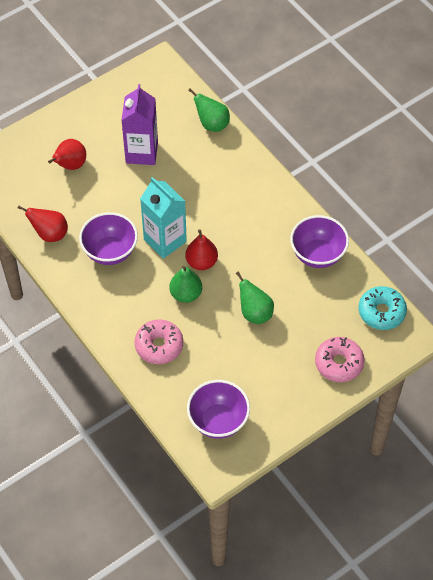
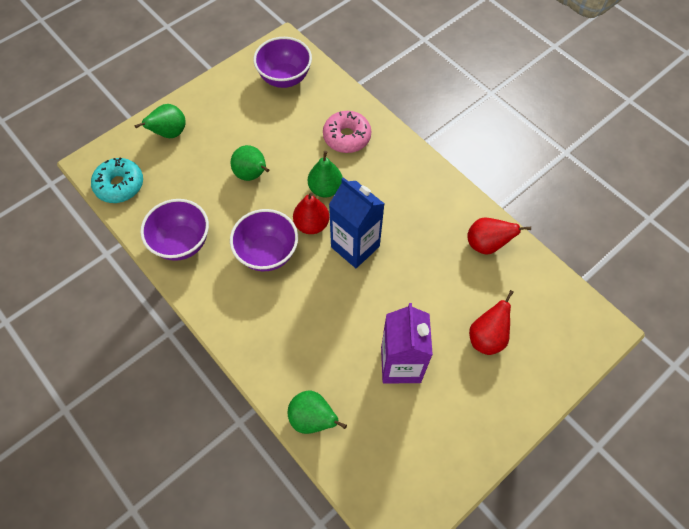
camera: 175 degrees right, 5 degrees up
(110, 252) = (414, 229): purple bowl -> purple bowl (267, 253)
(165, 240) = (355, 246): turquoise carton -> blue carton
(339, 363) = (170, 133): pink donut -> green pear

